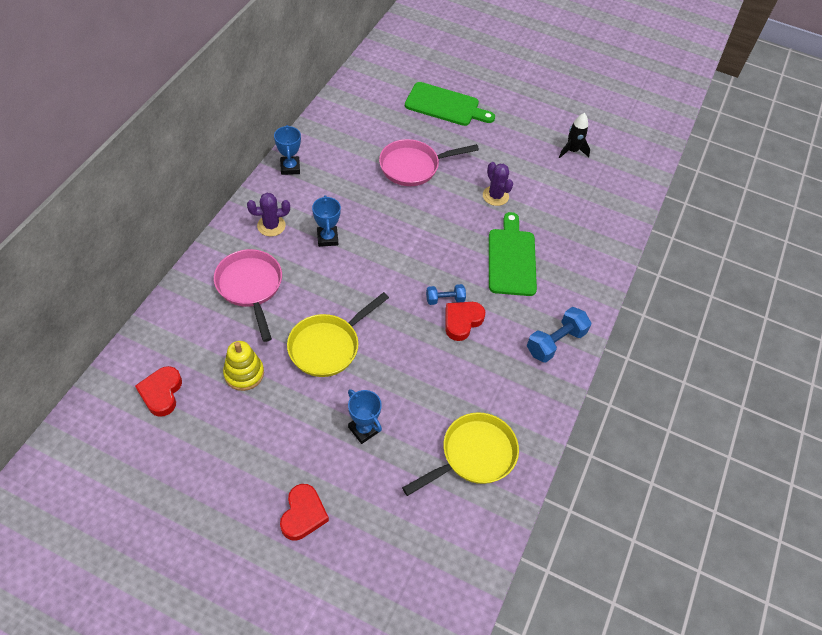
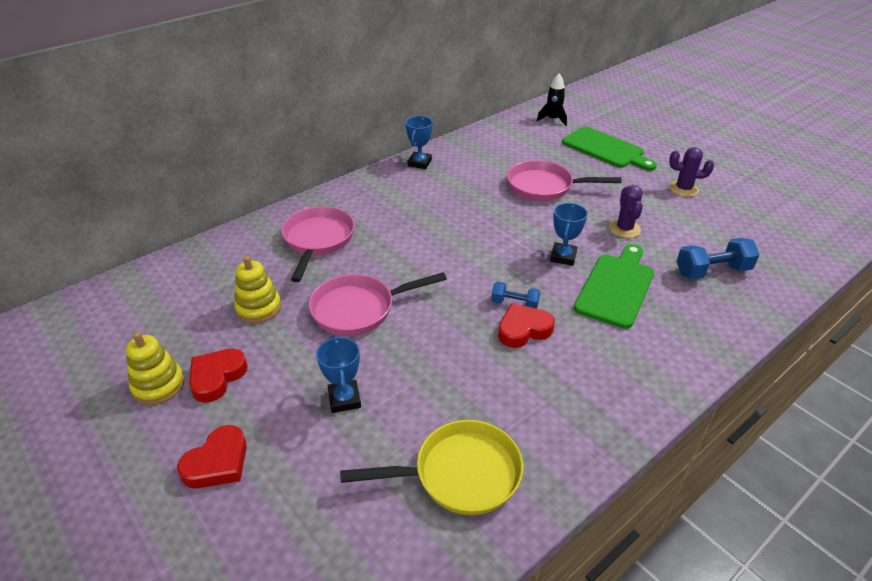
camera: 30 degrees right, 15 degrees down
(161, 393) = (171, 300): red heart -> red heart (217, 377)
(211, 473) = (158, 385): none -> yellow stacking toy
(271, 226) = (371, 200): purple cactus -> purple cactus (683, 189)
(327, 238) = (419, 221): blue trophy -> blue trophy (563, 257)
(328, 346) = (358, 309): yellow pan -> pink pan
(555, 342) = (634, 384): blue dumbbell -> blue dumbbell (712, 271)
(572, 151) = (738, 211): black rocket -> black rocket (553, 119)

